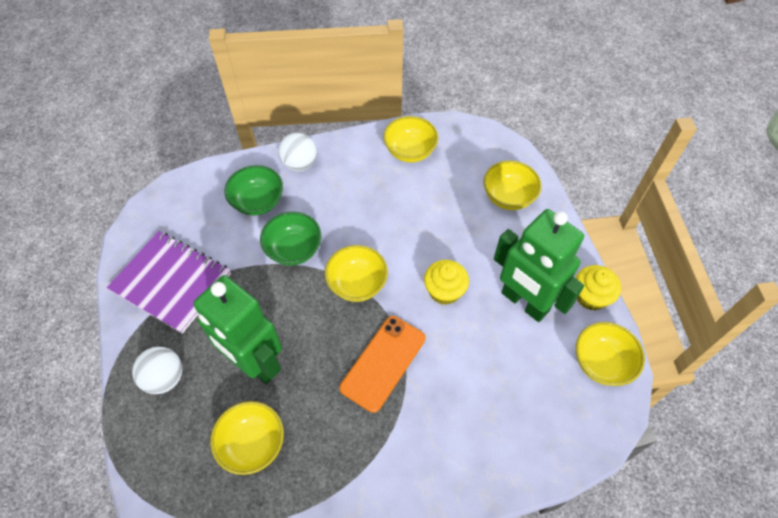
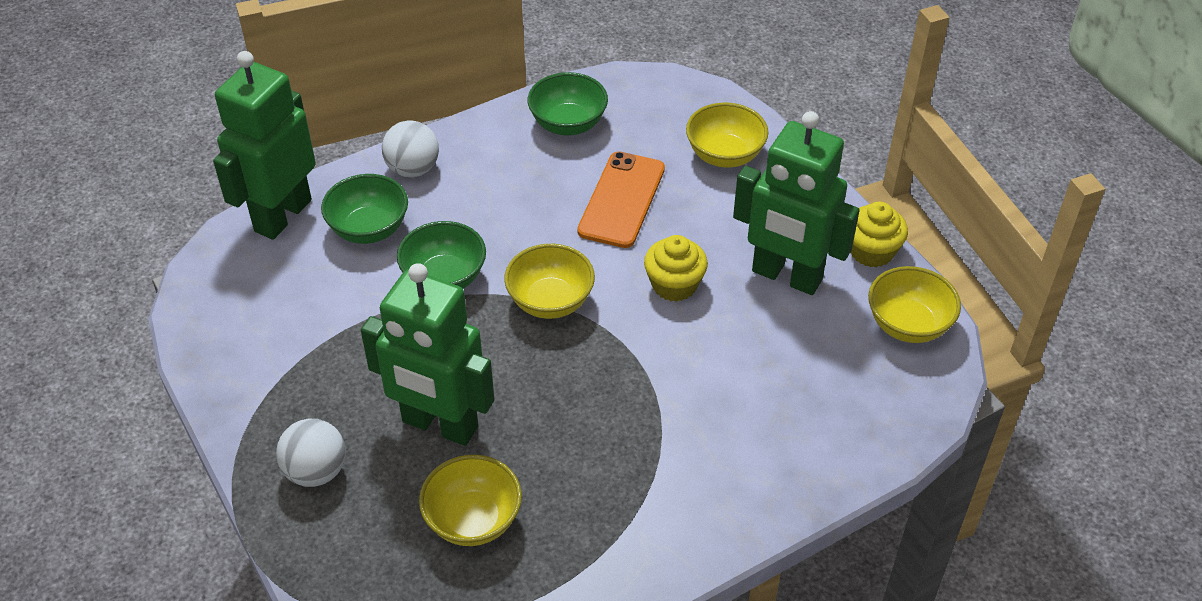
camera: 15 degrees left, 10 degrees down
(171, 282) = (279, 354): purple notebook -> none
(208, 180) = (282, 215): none -> green robot
(383, 363) = (620, 386): orange phone -> orange phone (622, 200)
(410, 151) = (568, 124): yellow bowl -> green bowl

